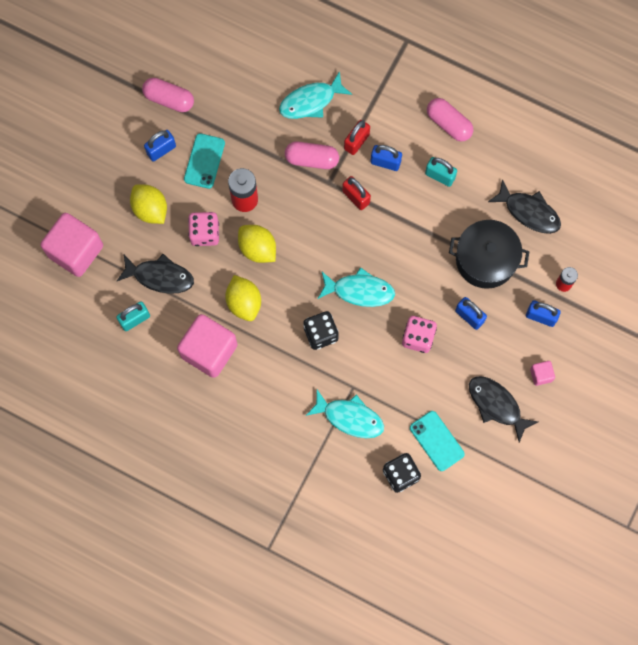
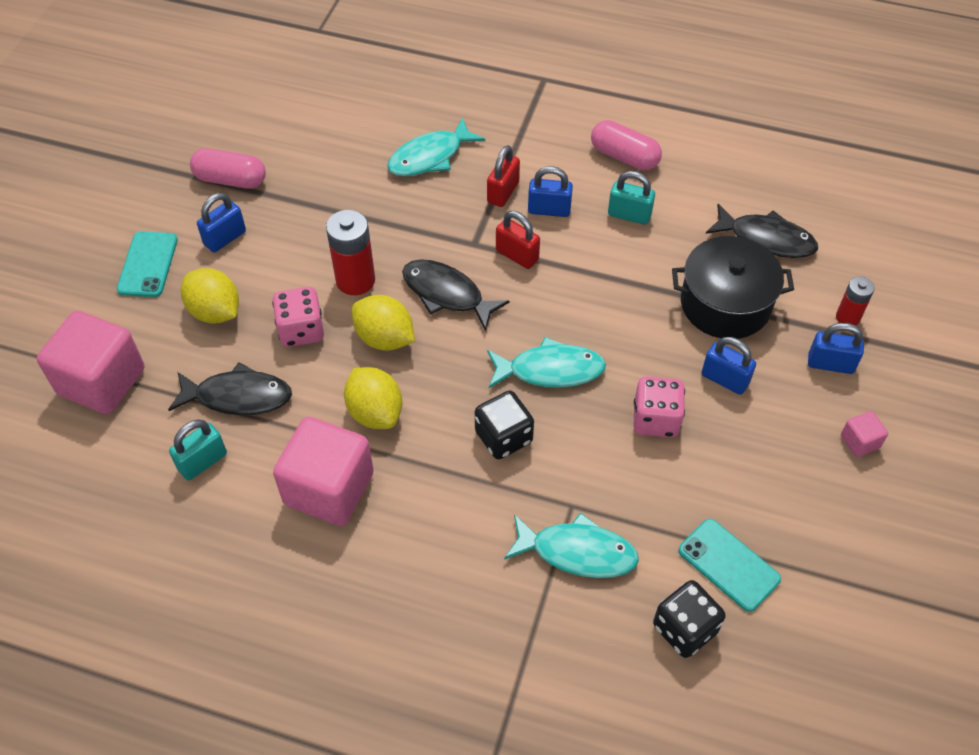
camera: 10 degrees left, 20 degrees down
(204, 161) = (289, 243): turquoise phone -> turquoise phone (148, 264)
(312, 159) = (444, 220): pink capsule -> none
(496, 405) = (807, 495): black fish -> black fish (447, 294)

